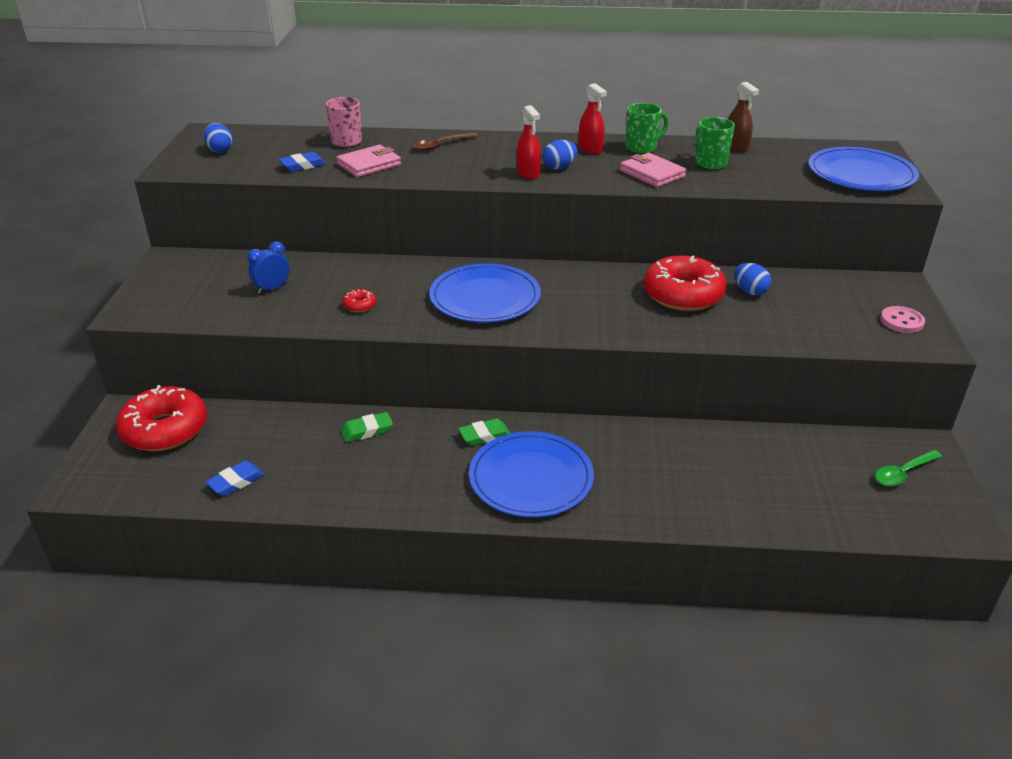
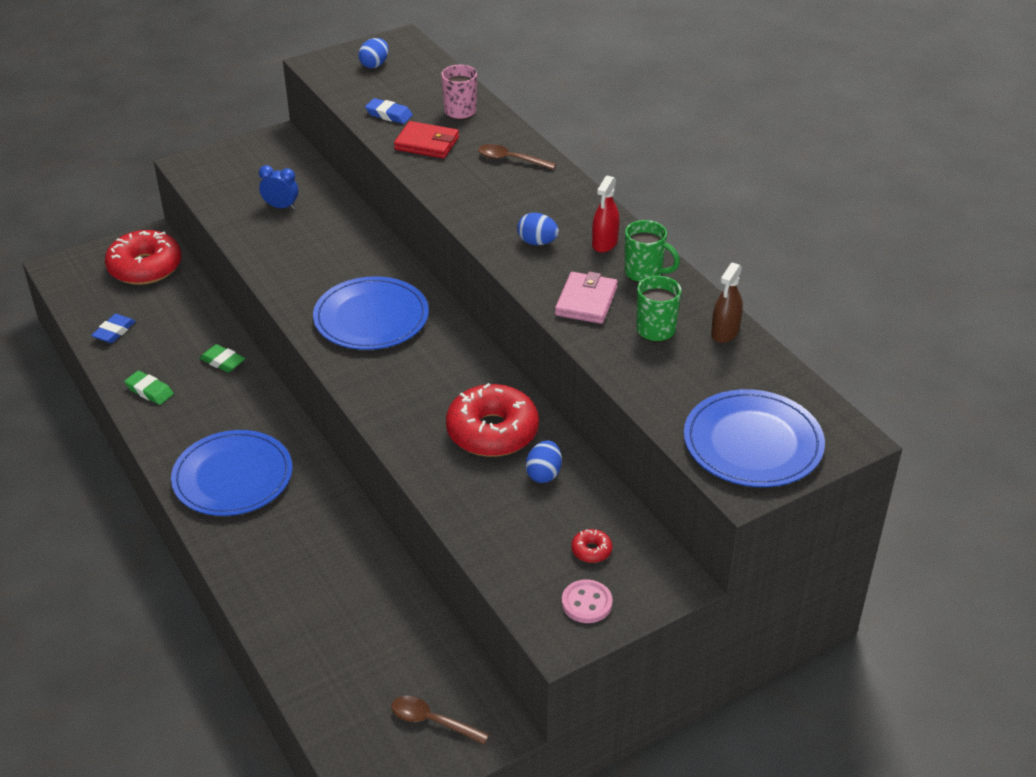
camera: 55 degrees right, 5 degrees up
(236, 482) = (114, 331): blue eraser -> blue eraser turned 75 degrees counterclockwise
(360, 305) = (296, 260): red donut -> red donut (591, 550)
(369, 165) = (427, 143): pink wallet -> red wallet
(484, 435) = (268, 426): green eraser -> green eraser (149, 391)
(528, 173) = (503, 231): red spray bottle -> none
(903, 473) = (432, 721): green spoon -> brown spoon

